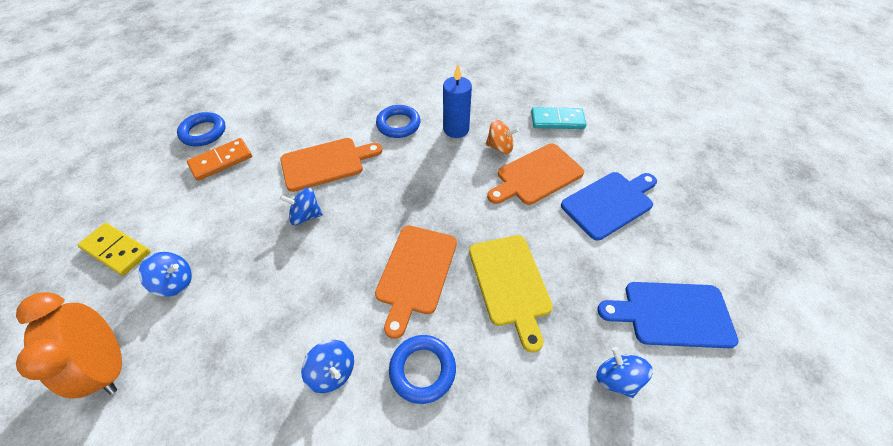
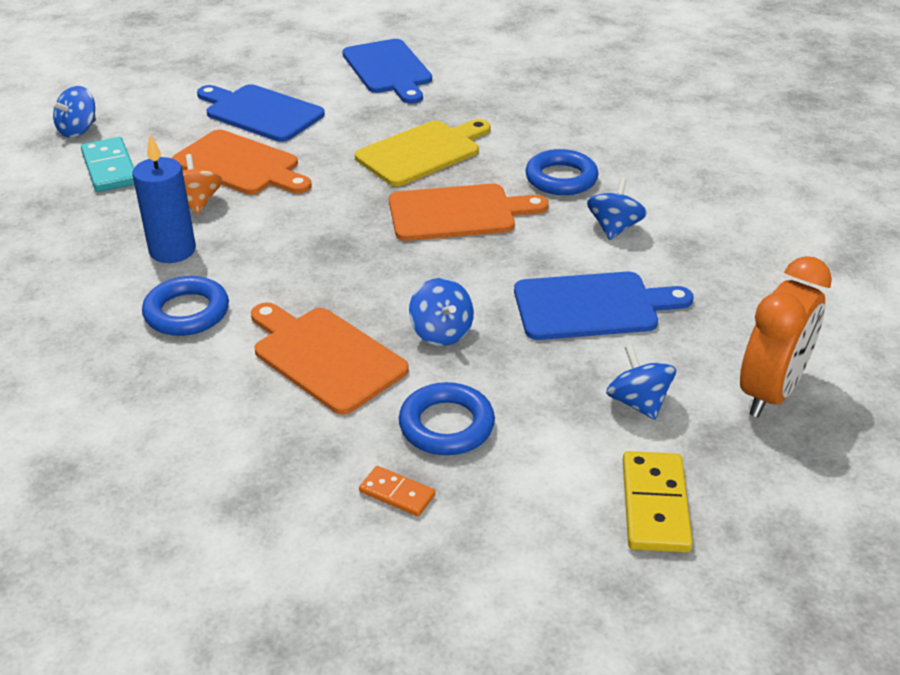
camera: 115 degrees left, 15 degrees down
(204, 132) = (337, 573): blue ring -> blue ring (446, 425)
(221, 161) = (397, 494): orange domino -> orange domino, size x0.58
(265, 304) = (592, 306): none -> blue cutting board
(616, 378) = (477, 87): blue spinning top -> blue spinning top (78, 130)

